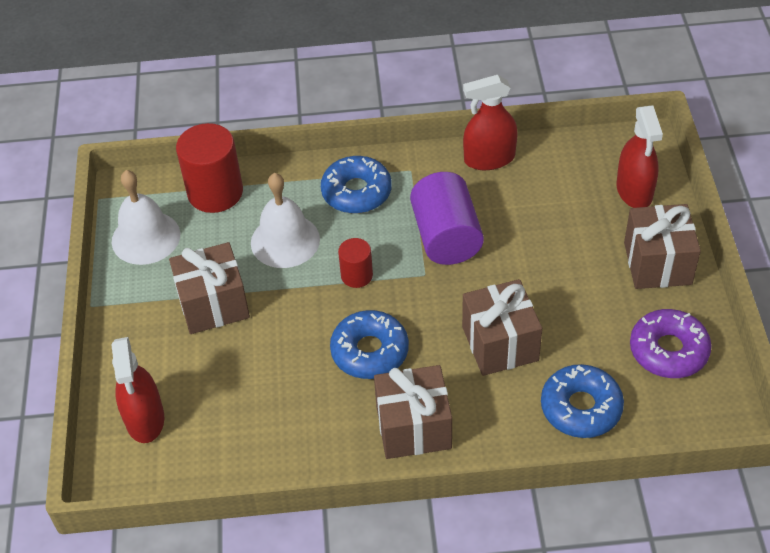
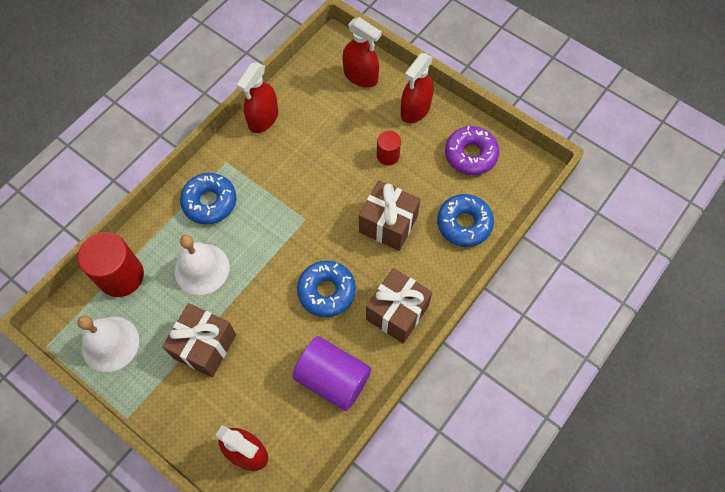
camera: 50 degrees left, 15 degrees up
(356, 275) = (268, 253): red cylinder -> red cylinder (388, 155)
(446, 237) = (292, 186): purple cylinder -> purple cylinder (332, 378)
(657, 263) = (415, 110): brown gift -> red spray bottle

